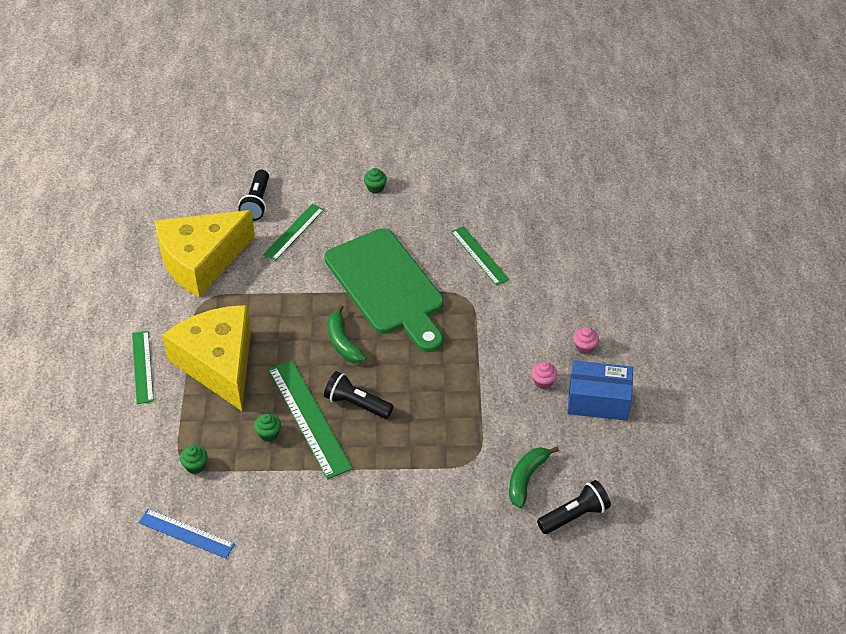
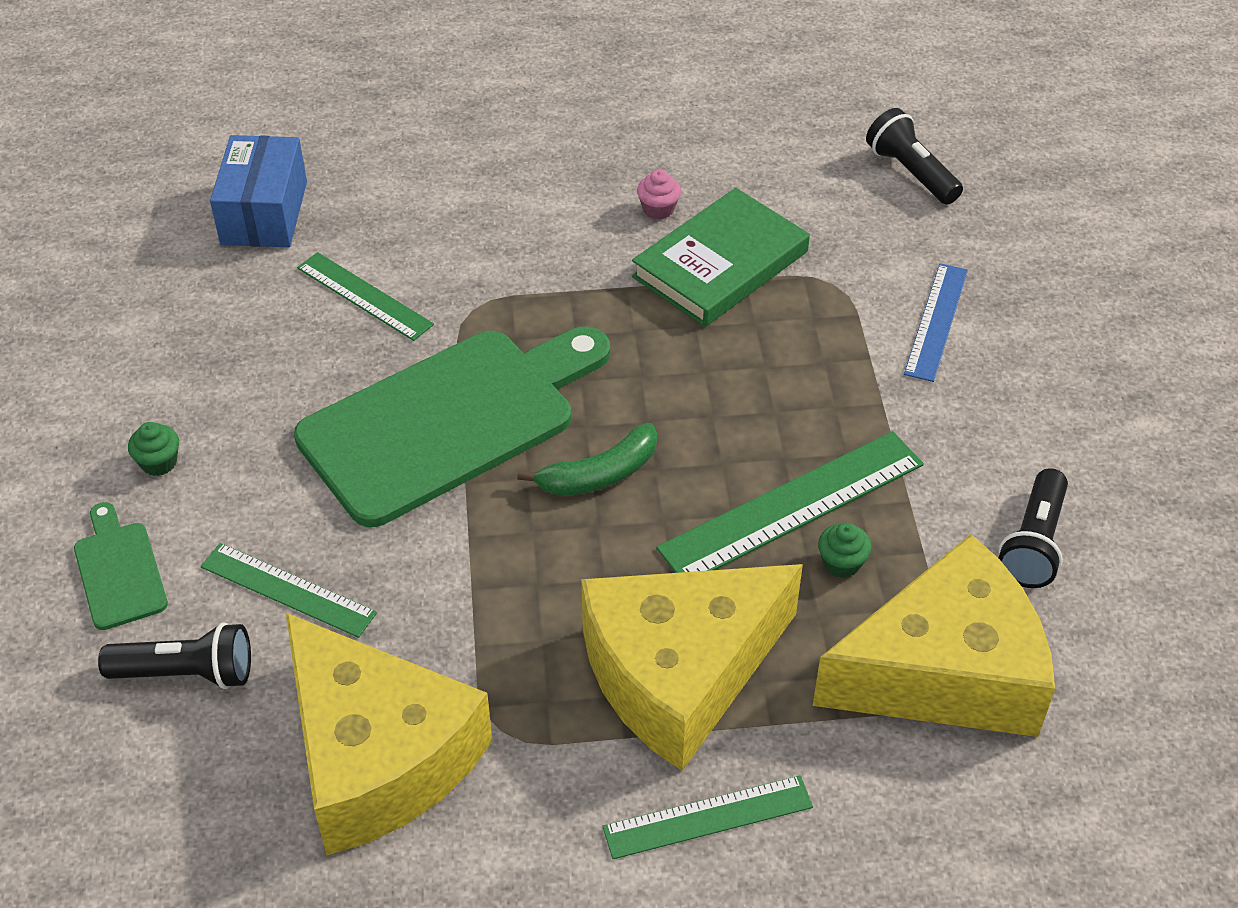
camera: 95 degrees left, 0 degrees up
(186, 533) = (1099, 660): blue ruler -> blue ruler (936, 321)
(195, 466) = (944, 671): green cupcake -> yellow cheese
(315, 179) = (119, 570): none -> green cutting board
(356, 404) = (746, 440): black flashlight -> black flashlight (1033, 543)
(479, 255) = (364, 296): green ruler -> green ruler turned 75 degrees clockwise
(494, 406) = (720, 264): none -> green book
(526, 478) = (857, 223): green banana -> none
(584, 347) = (577, 164): pink cupcake -> none
(598, 401) = (687, 150): blue box -> blue box (264, 213)

